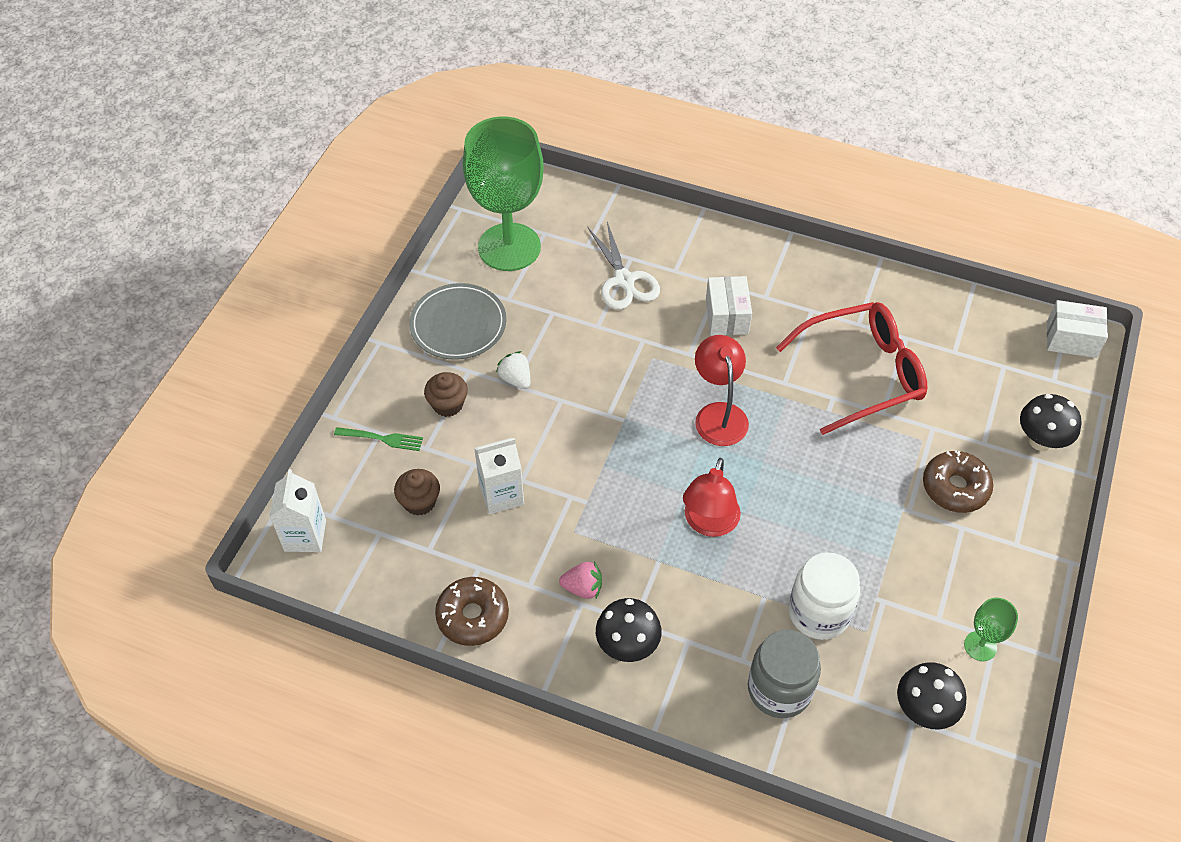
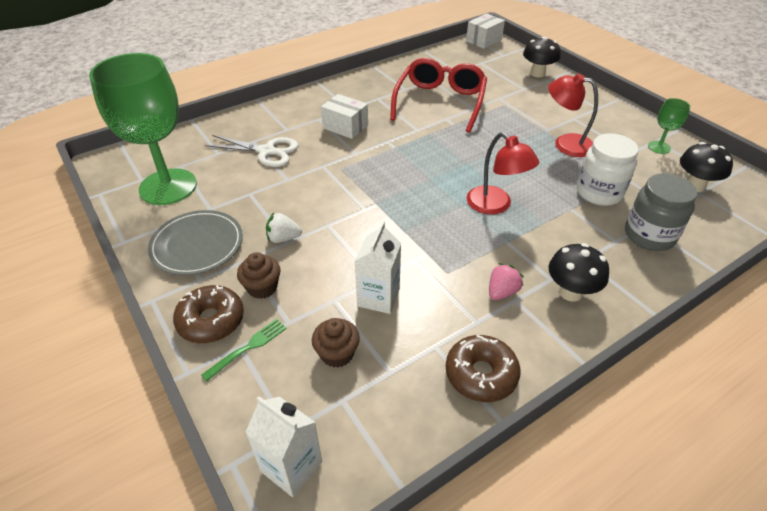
camera: 55 degrees left, 10 degrees down
(718, 414) = (414, 163): red lamp -> red lamp (565, 144)
(955, 487) = (545, 109): brown donut -> brown donut (211, 321)

